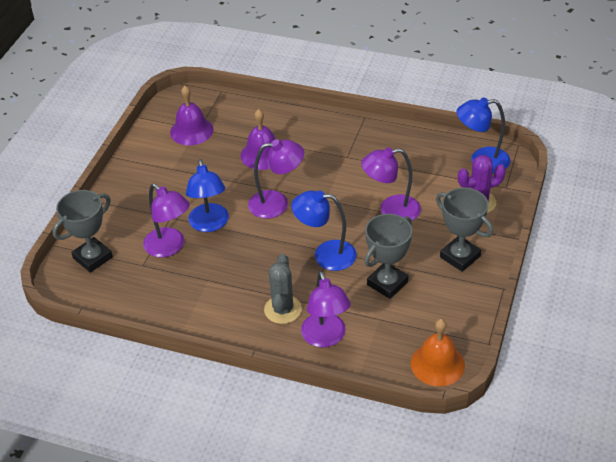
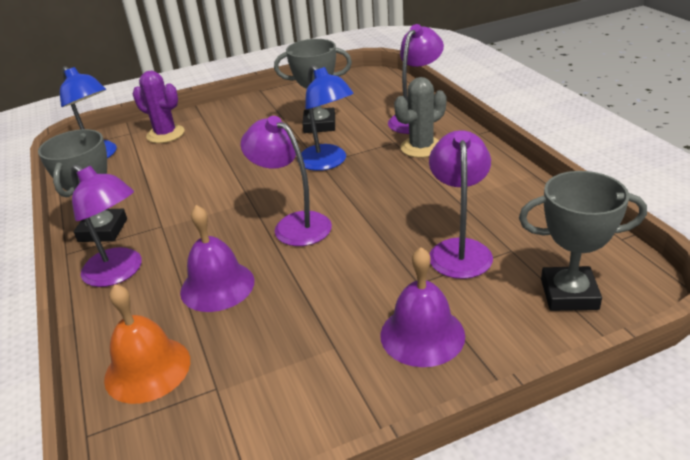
camera: 130 degrees left, 10 degrees down
(191, 131) = (229, 392): purple bell -> purple bell (422, 335)
(210, 224) = (386, 246): blue lamp -> none
(391, 210) = (224, 163): purple lamp -> purple lamp (120, 272)
(437, 364) = (367, 80): orange bell -> orange bell (147, 369)
(460, 256) = (247, 114): grey trophy -> grey trophy (103, 230)

